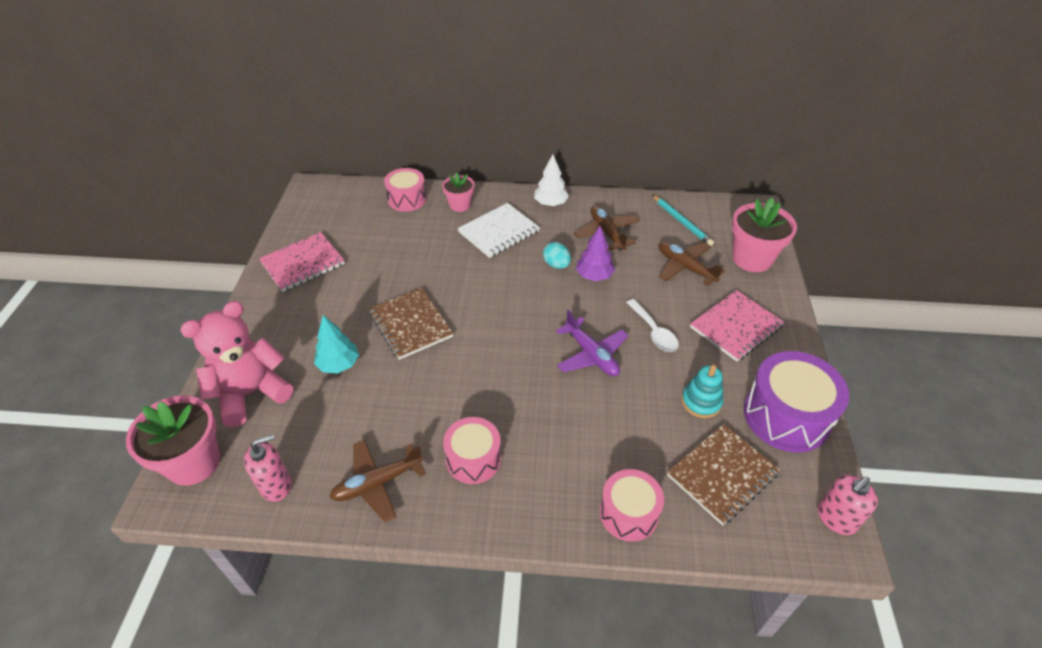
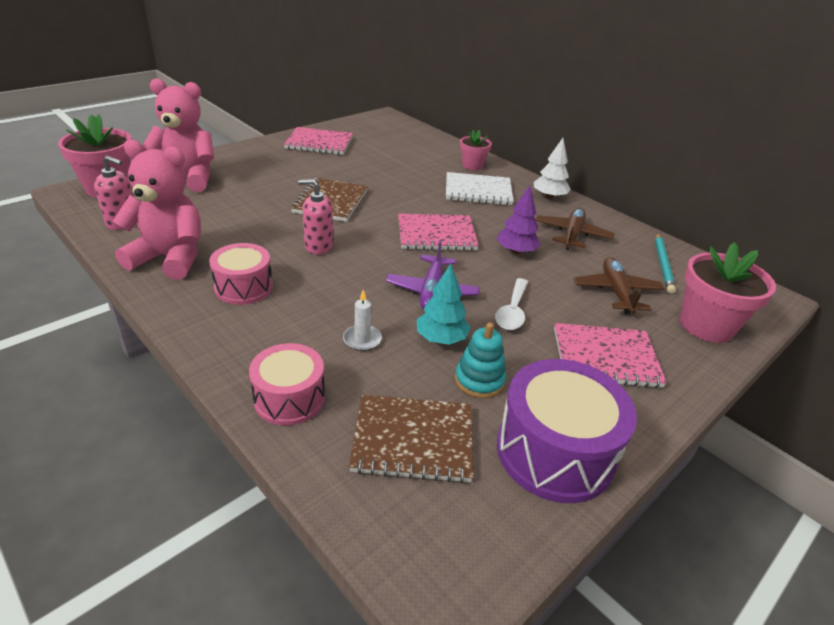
camera: 40 degrees right, 10 degrees down
(339, 364) = (254, 194): turquoise tree -> turquoise tree (441, 339)
(377, 483) = (170, 258): brown plane -> pink teddy bear
(407, 199) = (439, 146): pink drum -> none
(528, 299) = (436, 234): none -> pink notebook
(556, 265) = (494, 229): turquoise egg -> none
(606, 431) = (362, 339): none -> white candle
(836, 518) = (476, 570): pink soap dispenser -> pink soap dispenser (318, 246)

